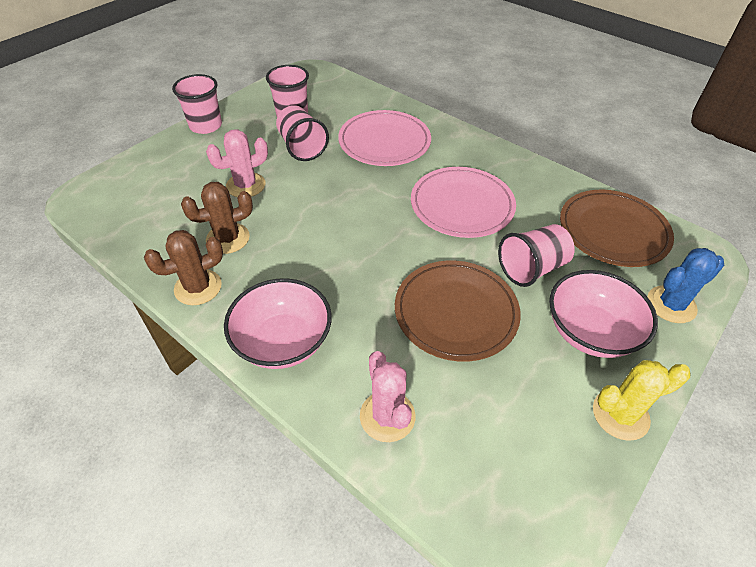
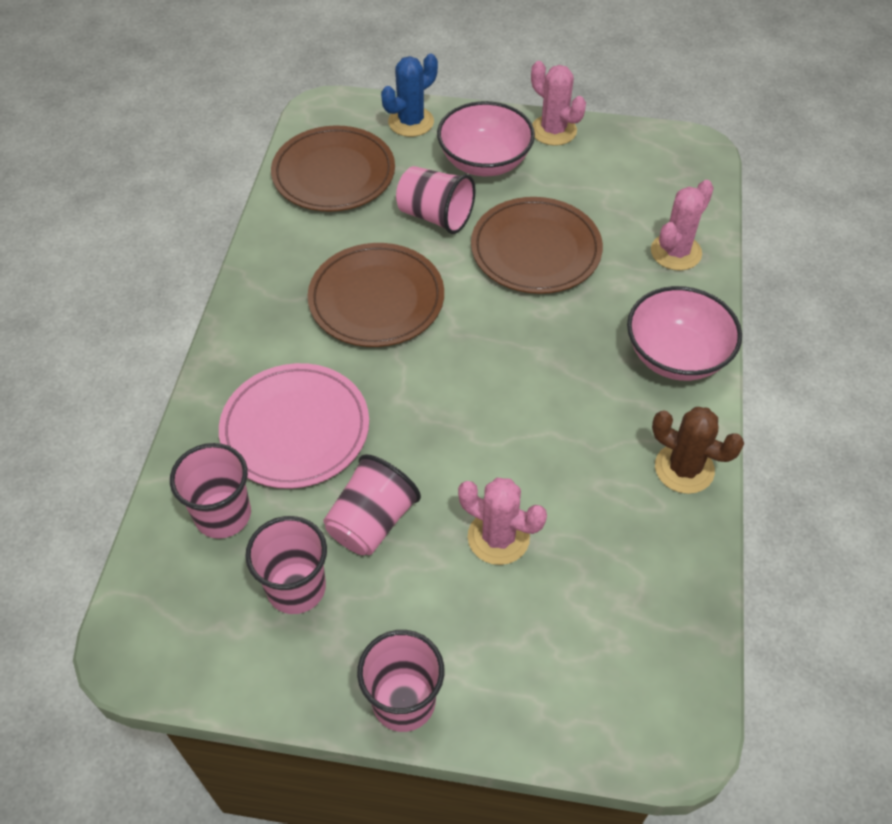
camera: 120 degrees left, 5 degrees up
(228, 238) = (599, 490): brown cactus -> none
(353, 107) = (223, 515): none -> pink cup
(462, 205) = (376, 299): pink plate -> brown plate
(620, 414) = (553, 130): yellow cactus -> pink cactus
(671, 304) = (411, 122): blue cactus -> blue cactus turned 75 degrees counterclockwise

